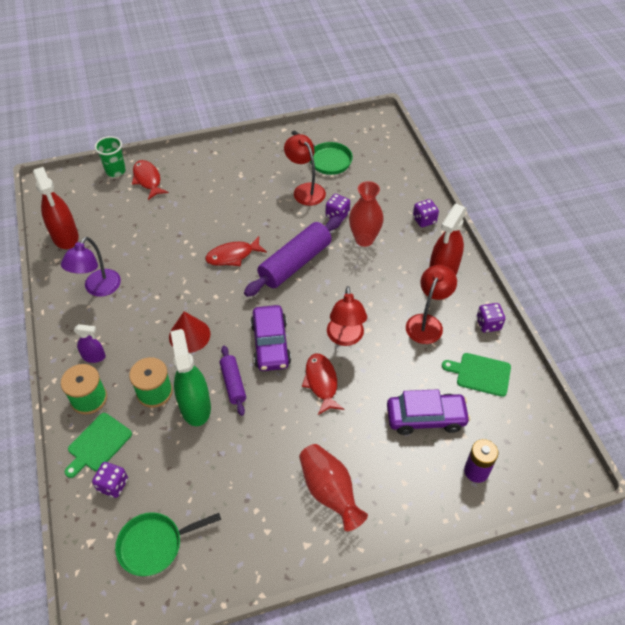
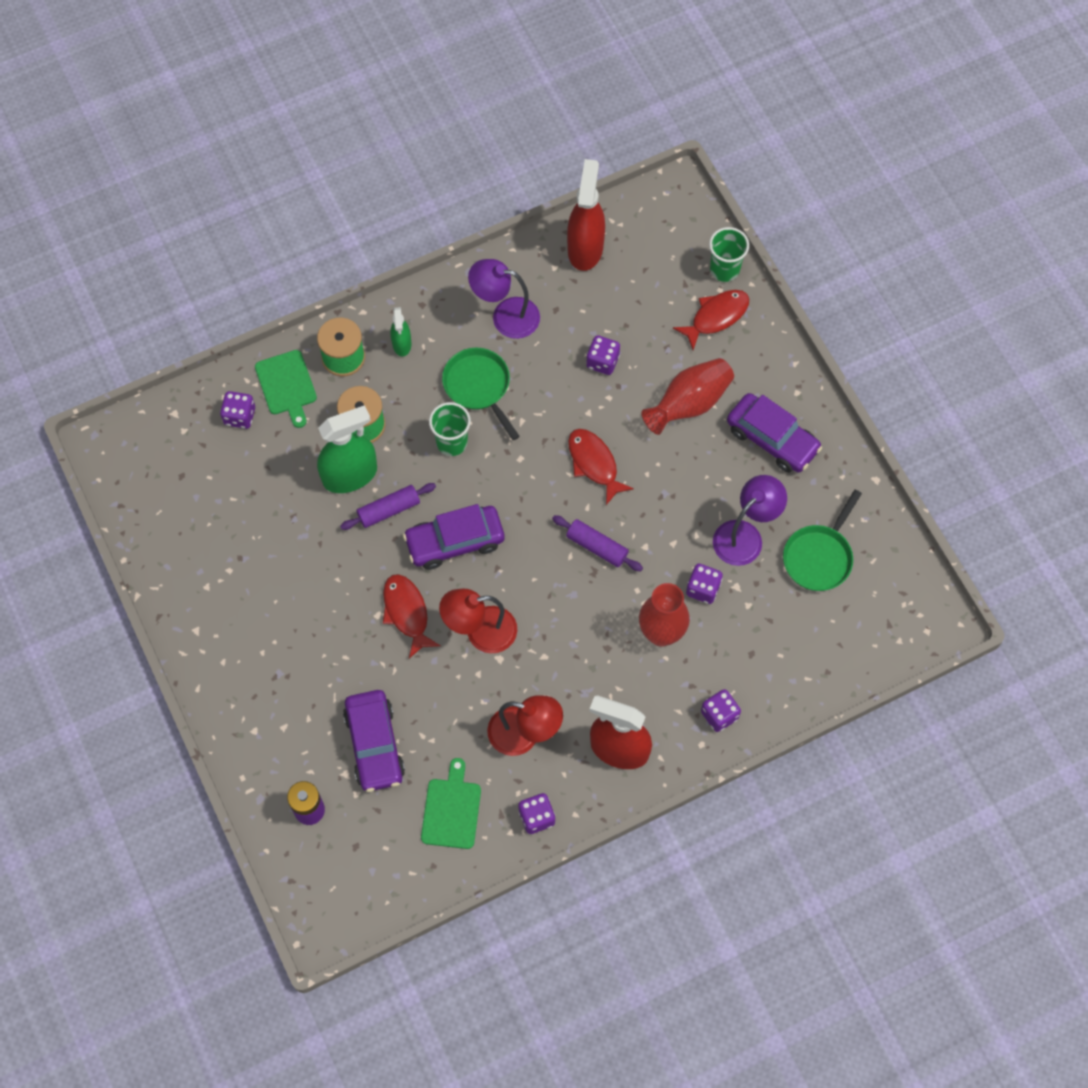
camera: 80 degrees right, 15 degrees up
(65, 237) = (585, 248): red spray bottle -> red spray bottle turned 135 degrees clockwise
(94, 357) = (402, 344): purple spray bottle -> green spray bottle
(98, 444) = (286, 385): green cutting board -> green cutting board turned 135 degrees counterclockwise
(154, 545) = (178, 477): green pan -> green pan (479, 386)
(157, 240) = (602, 361): none -> purple dice
(189, 335) = (452, 442): red cone -> green cup
(243, 168) = (772, 439): none -> purple car
(295, 263) = (597, 547): purple rolling pin -> purple rolling pin, size x0.54
(305, 190) = (745, 535): red lamp -> purple lamp
(321, 382) = (407, 613): red fish -> red fish turned 90 degrees counterclockwise
(329, 492) = (261, 645): red vase -> red vase (689, 404)

